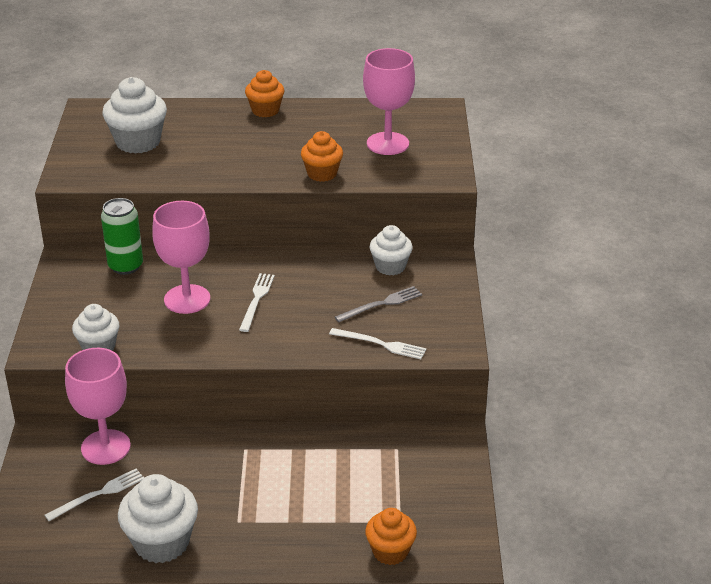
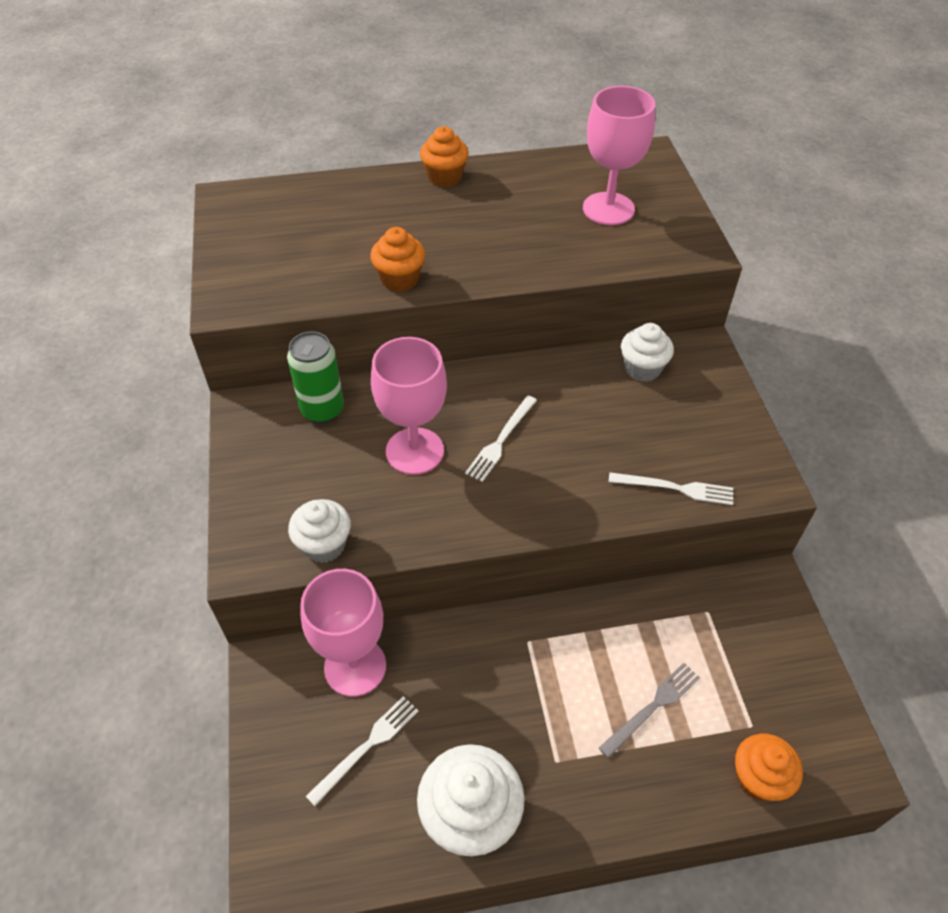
camera: 10 degrees left, 15 degrees up
(138, 142) = (302, 240): white cupcake -> none
(256, 300) = (501, 440): white fork -> white fork turned 150 degrees counterclockwise
(322, 174) = (547, 261): orange cupcake -> orange cupcake (399, 279)
(381, 304) = (653, 426): grey fork -> grey fork (652, 707)

